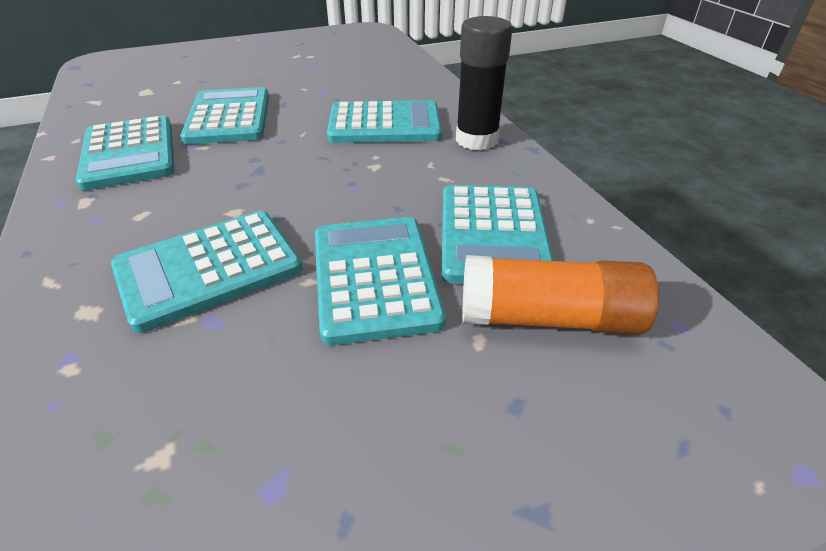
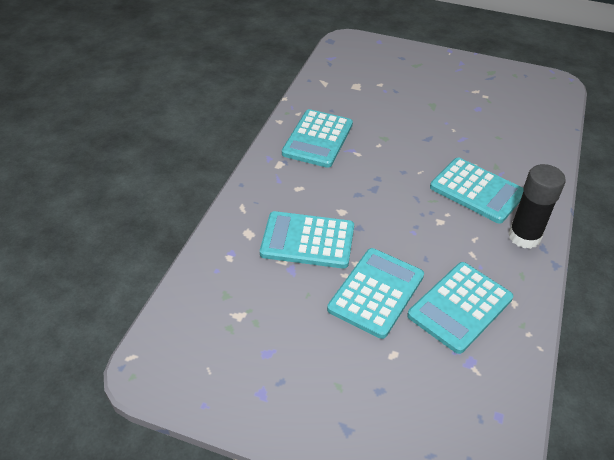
camera: 40 degrees right, 5 degrees up
(229, 117) = (388, 135): turquoise calculator -> none
(549, 318) = (437, 367): orange glue stick -> none

